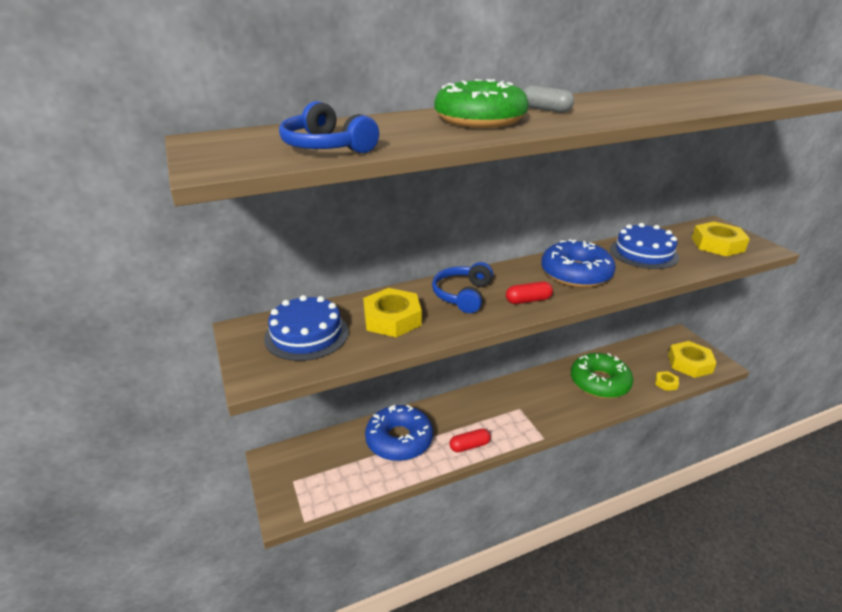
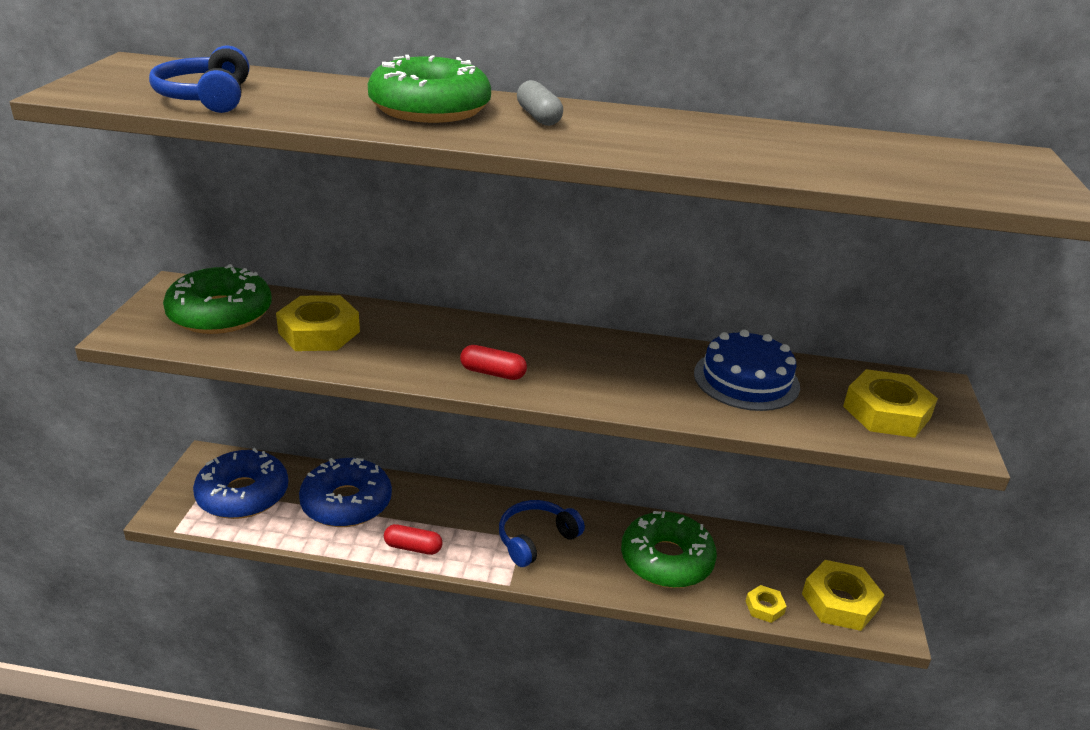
camera: 30 degrees right, 0 degrees up
(306, 334) = (220, 314): blue cake -> green donut
(463, 295) = (429, 338): blue headphones -> blue headphones (536, 539)
(576, 273) = (604, 368): blue donut -> blue donut (243, 495)

